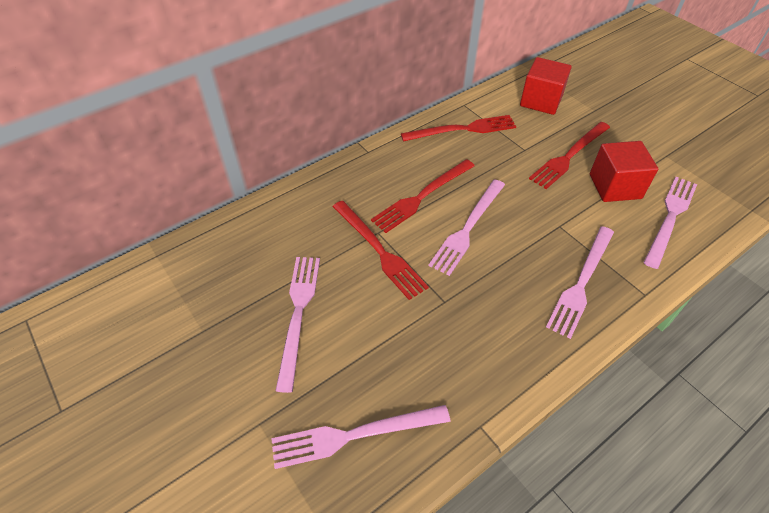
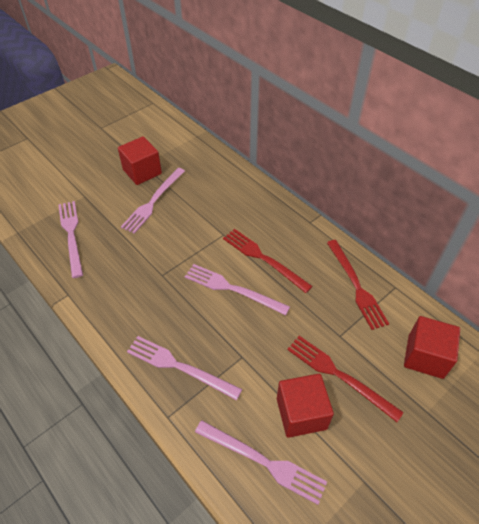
camera: 85 degrees right, 0 degrees up
(222, 331) = (142, 172): none -> red cube
(298, 314) = (153, 201): pink fork -> pink fork turned 120 degrees clockwise
(379, 250) = (206, 236): red fork -> none

